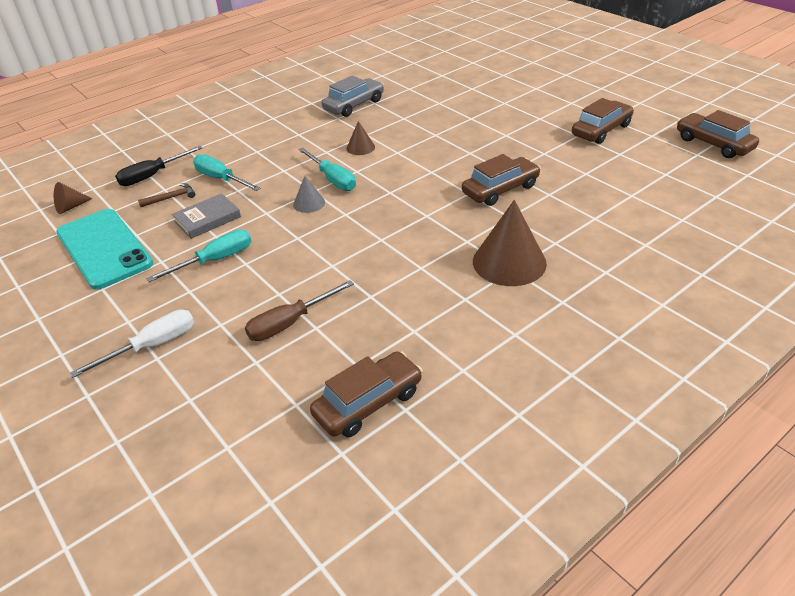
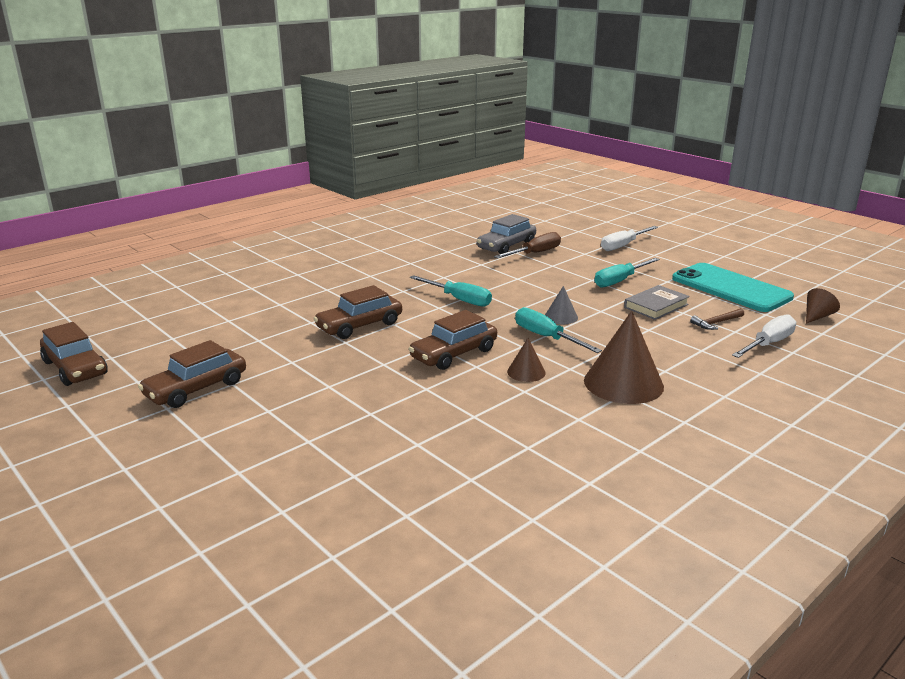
camera: 175 degrees right, 15 degrees down
(152, 175) = (768, 344): black screwdriver -> white screwdriver
(221, 179) = (679, 339): turquoise screwdriver -> turquoise screwdriver (459, 299)
(354, 105) = (561, 442): grey car -> grey car (506, 246)
(368, 403) = (472, 230): brown car -> brown car (454, 354)
(509, 262) = (371, 279): brown cone -> brown cone (623, 383)

